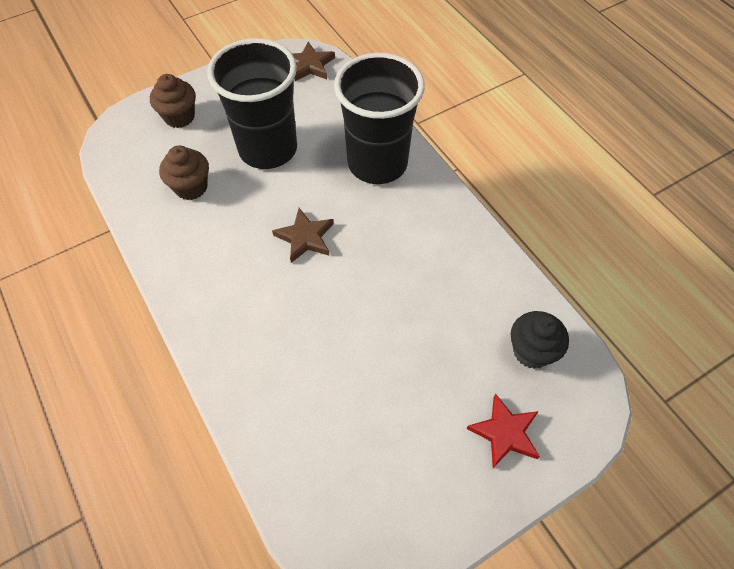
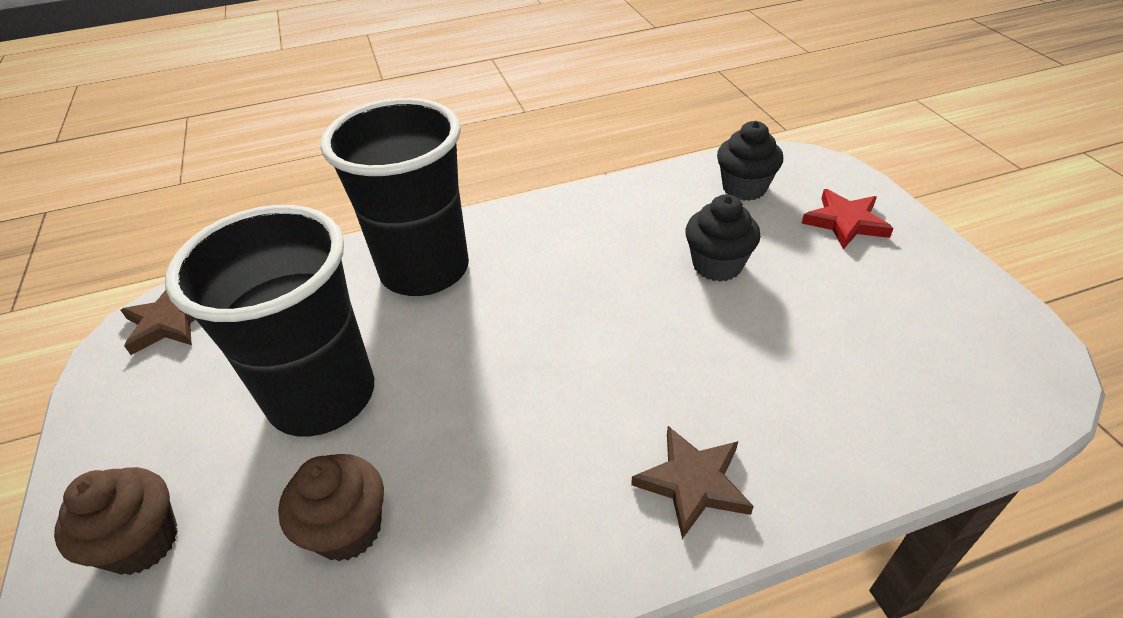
camera: 75 degrees left, 15 degrees down
(305, 237) = (529, 365): brown star -> brown star (693, 482)
(423, 335) = (717, 265): none -> black cupcake

